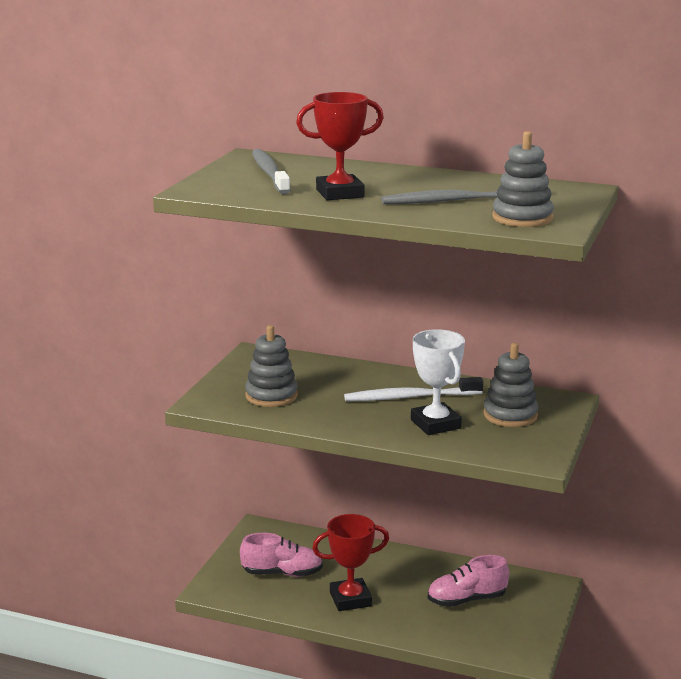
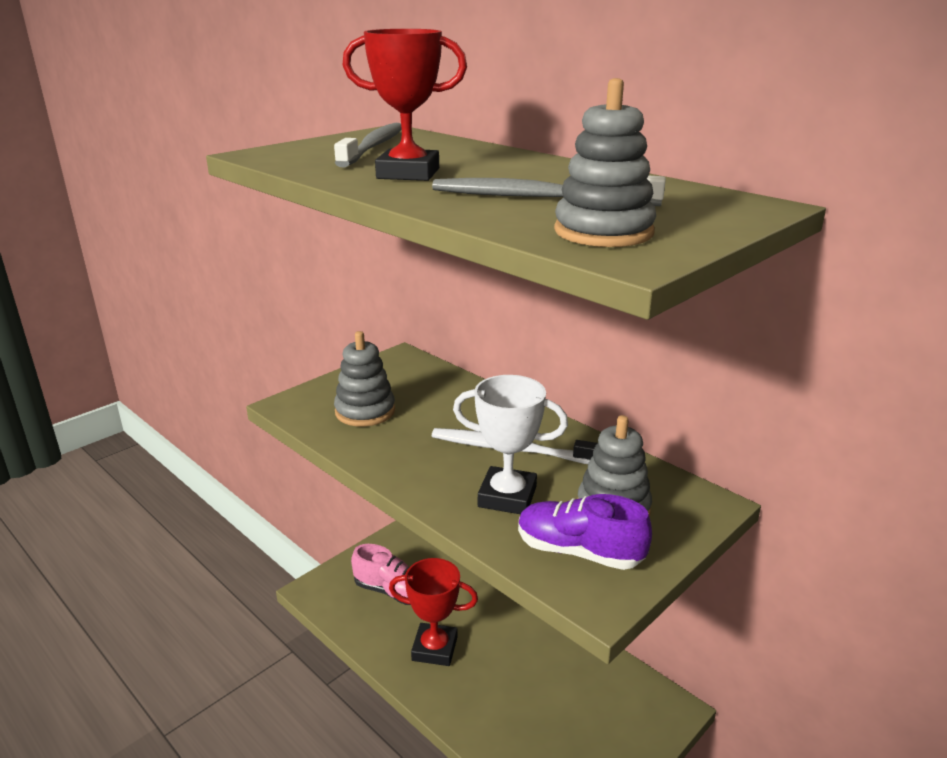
camera: 25 degrees right, 5 degrees up
(435, 424) = (507, 497): white trophy -> white trophy turned 75 degrees counterclockwise
(466, 600) = (557, 695): pink shoe -> none
(509, 442) = (579, 552): none -> purple shoe

